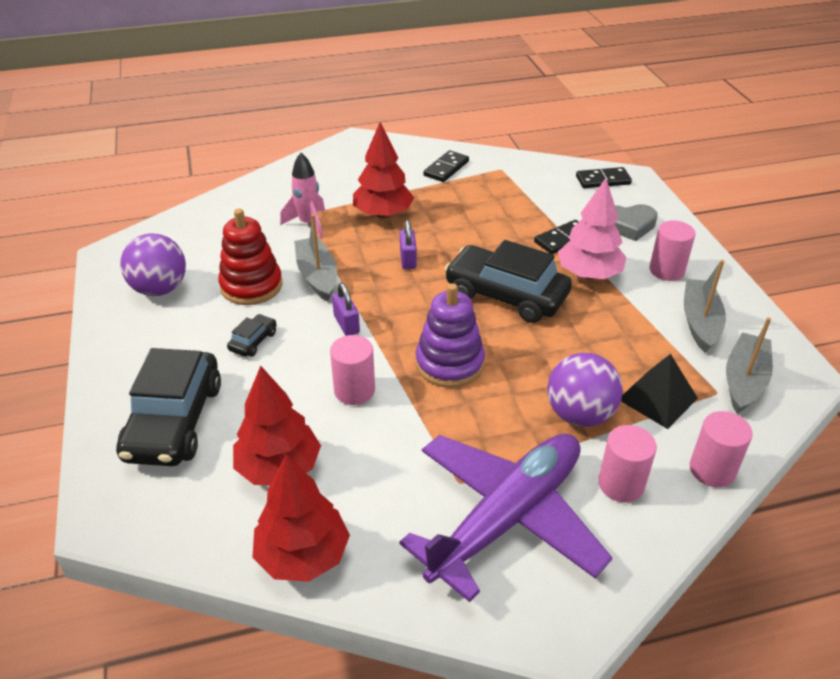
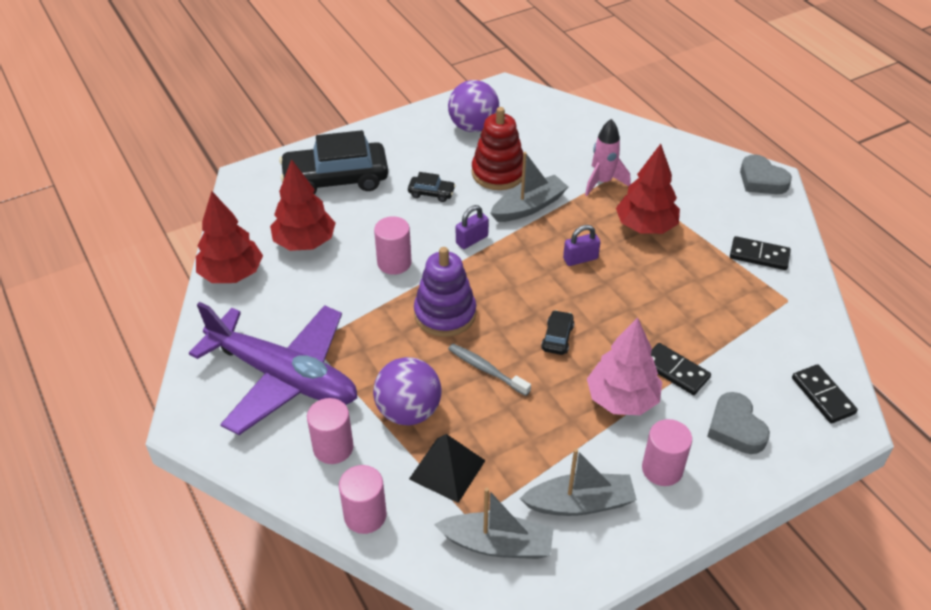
camera: 75 degrees right, 5 degrees up
(357, 145) = (761, 180): none -> grey heart
(506, 295) = (557, 337): black car -> black car, size x0.43
(535, 348) = (486, 369): none -> grey toothbrush

